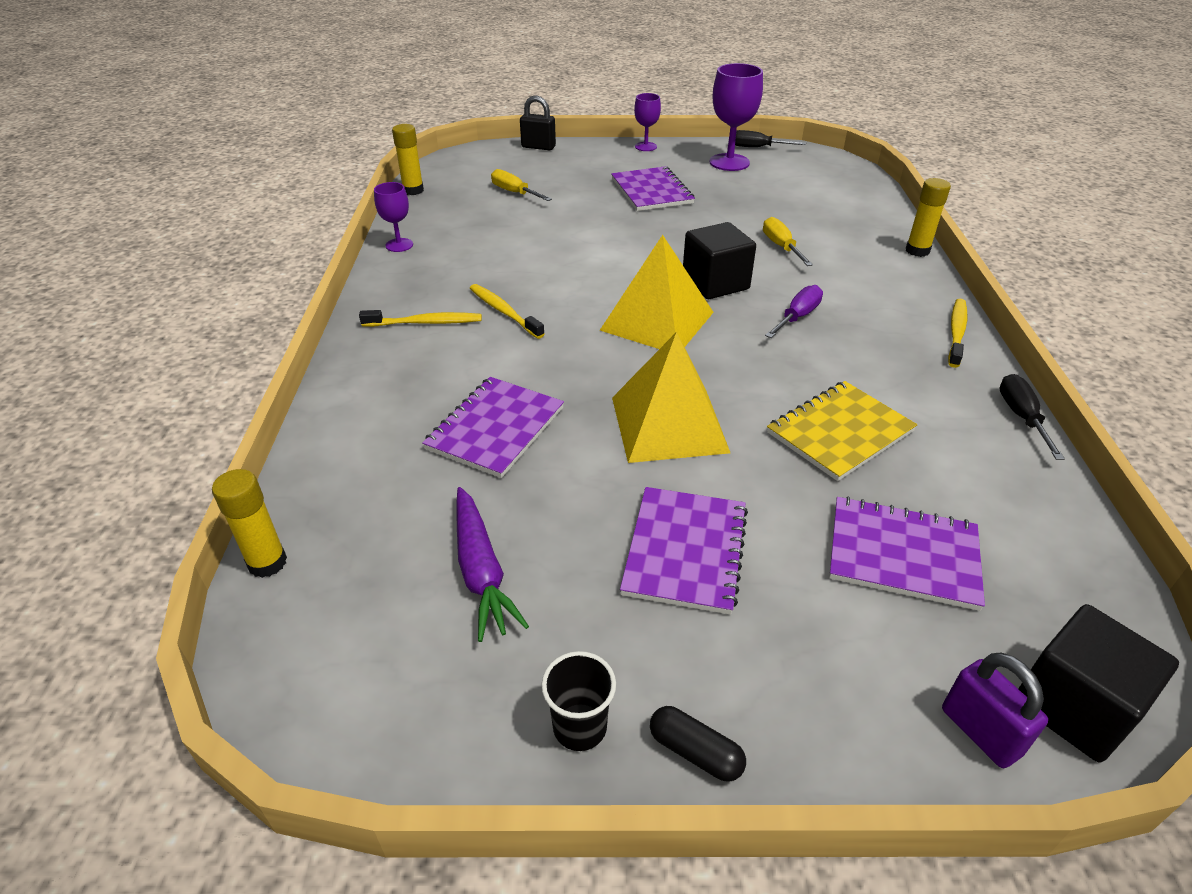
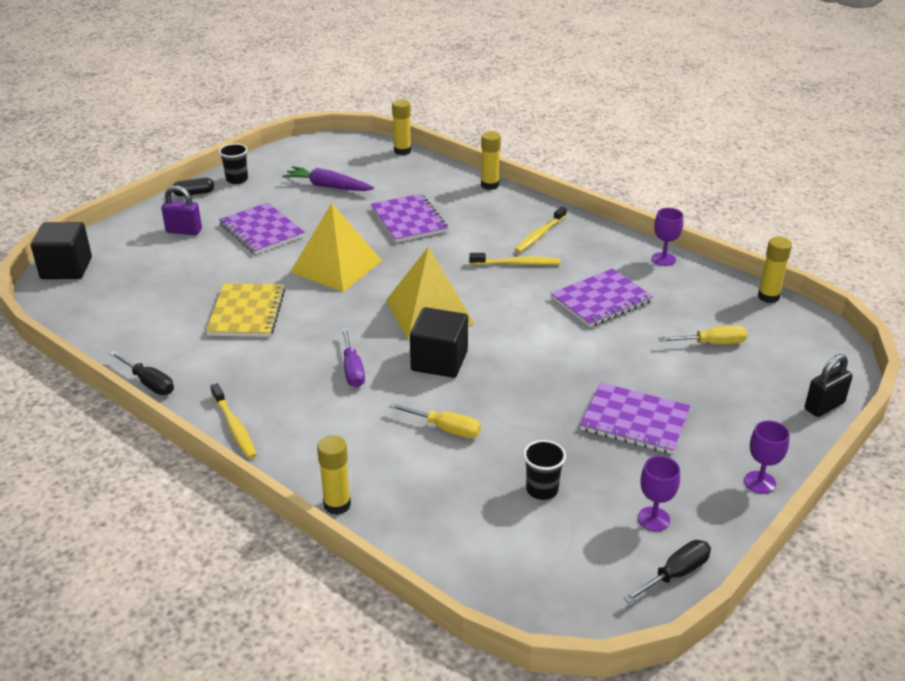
camera: 130 degrees right, 5 degrees down
(325, 410) = (490, 185): none -> yellow glue stick
(729, 162) = (653, 519): purple goblet -> purple goblet, size x0.57
(769, 196) = (542, 489): none -> black cup
(903, 555) = (168, 278): purple notebook -> purple notebook (601, 300)
(980, 732) = (100, 244): purple padlock -> purple padlock (184, 231)

